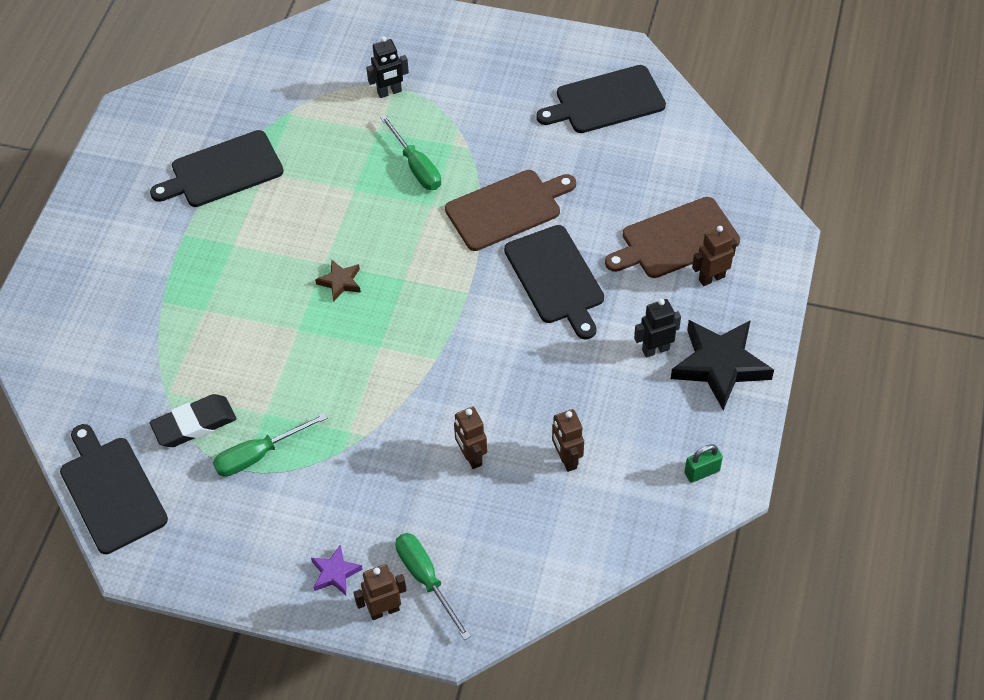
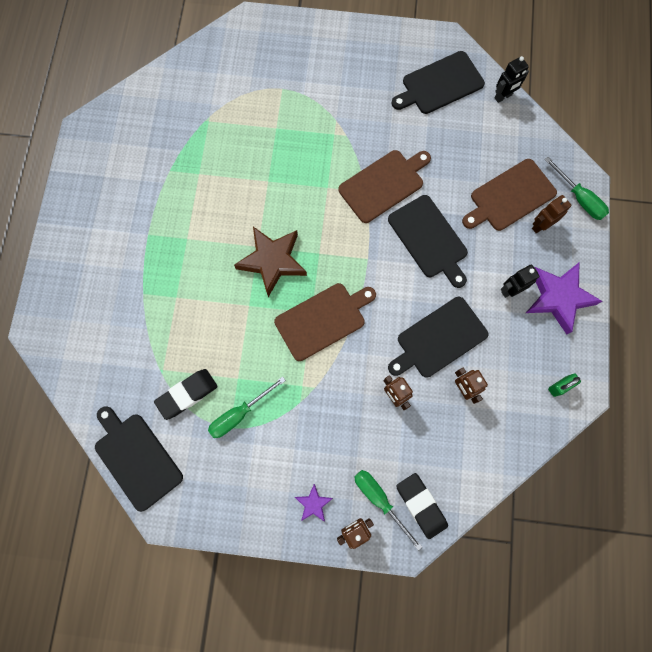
camera: 10 degrees left, 20 degrees up
(222, 171) = (166, 176): black cutting board -> black cutting board (439, 339)
(340, 282) = (272, 261): brown star -> brown star, size x2.07
(389, 92) = (279, 93): black robot -> black robot (503, 97)
(393, 357) = (323, 320): none -> brown cutting board
(416, 166) = (310, 156): green screwdriver -> green screwdriver (579, 198)
(481, 593) = (421, 505): none -> black eraser
(720, 365) = (558, 297): black star -> purple star

